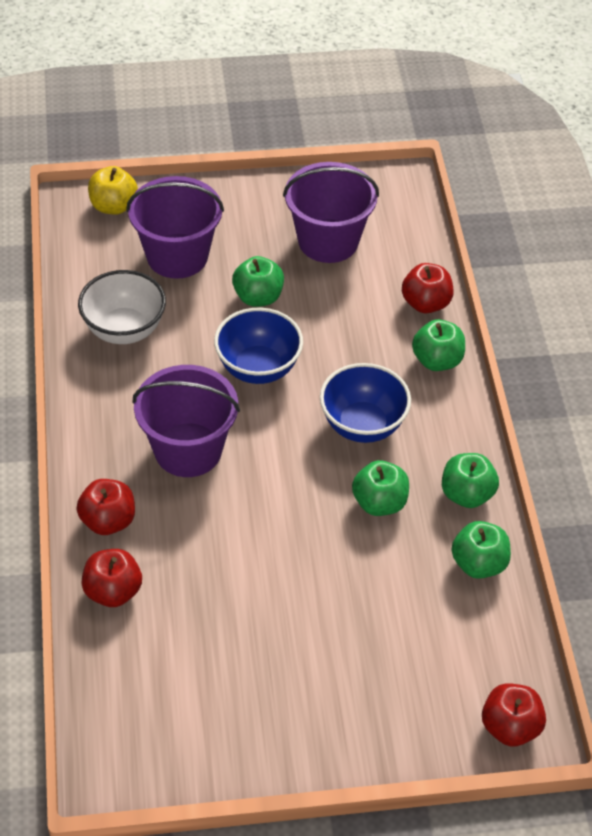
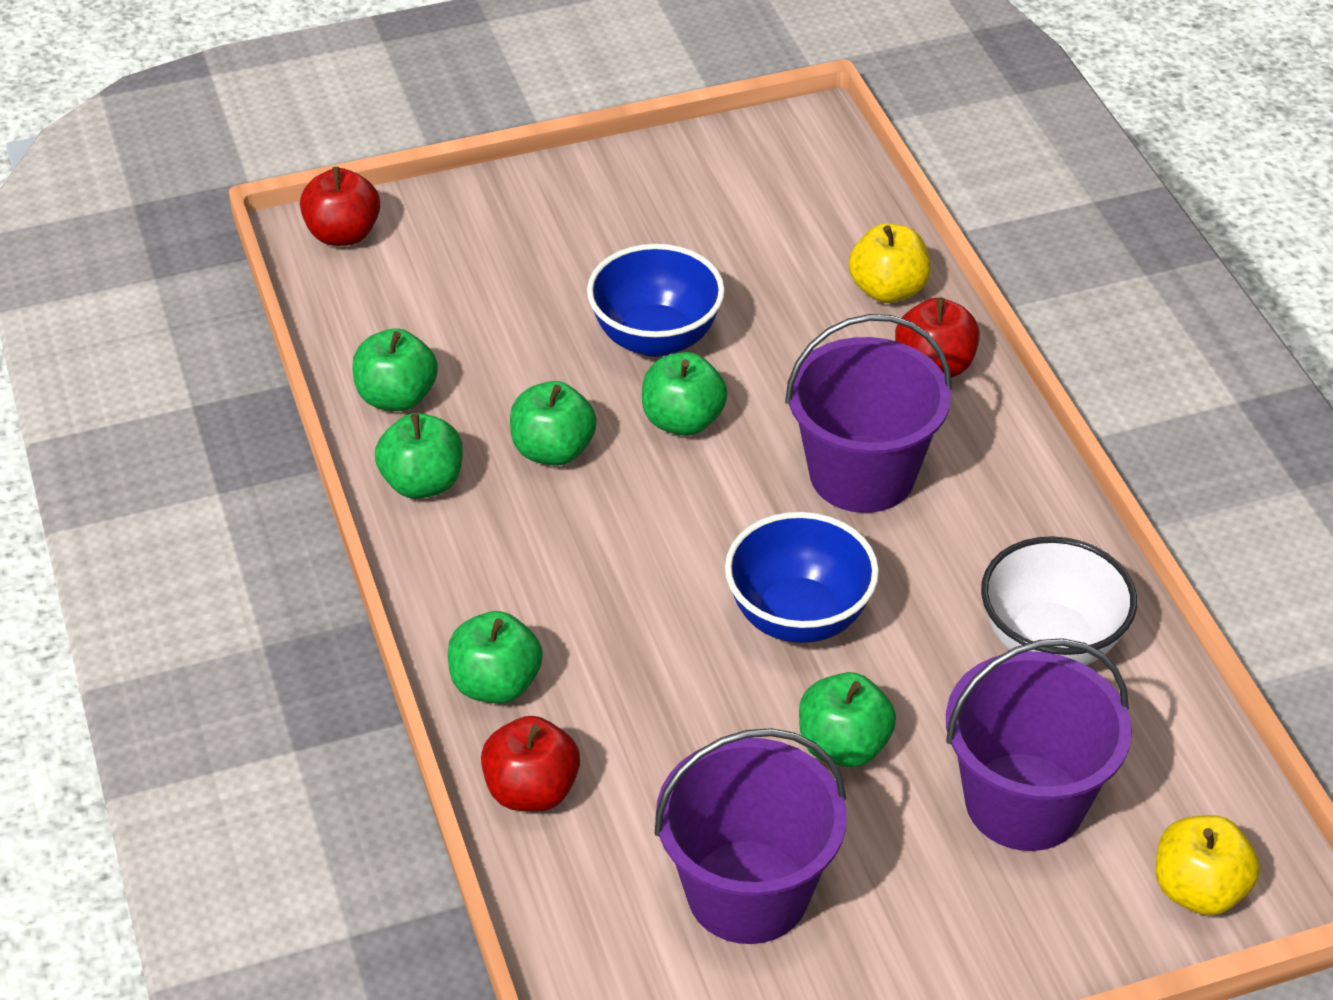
camera: 170 degrees right, 5 degrees down
(113, 591) = (888, 290): red apple -> yellow apple
(290, 509) = (683, 420): none -> green apple
(362, 425) = (602, 555): blue bowl -> blue bowl (656, 338)

